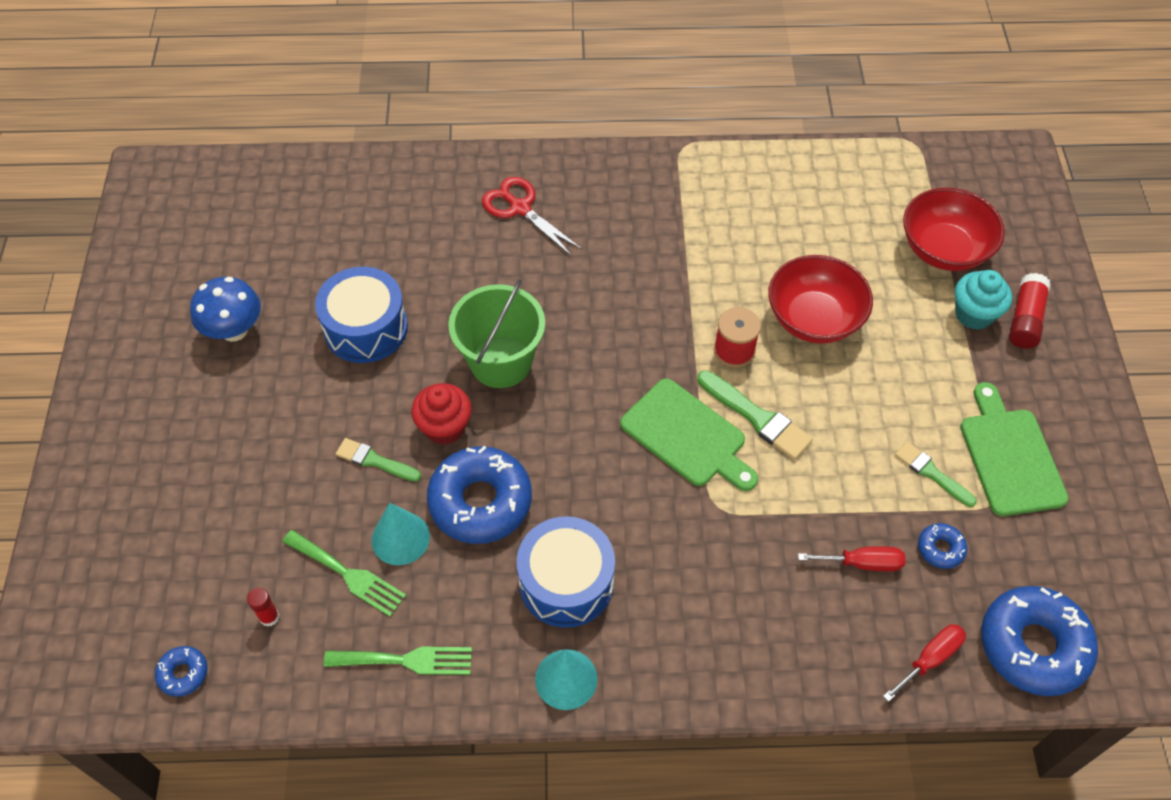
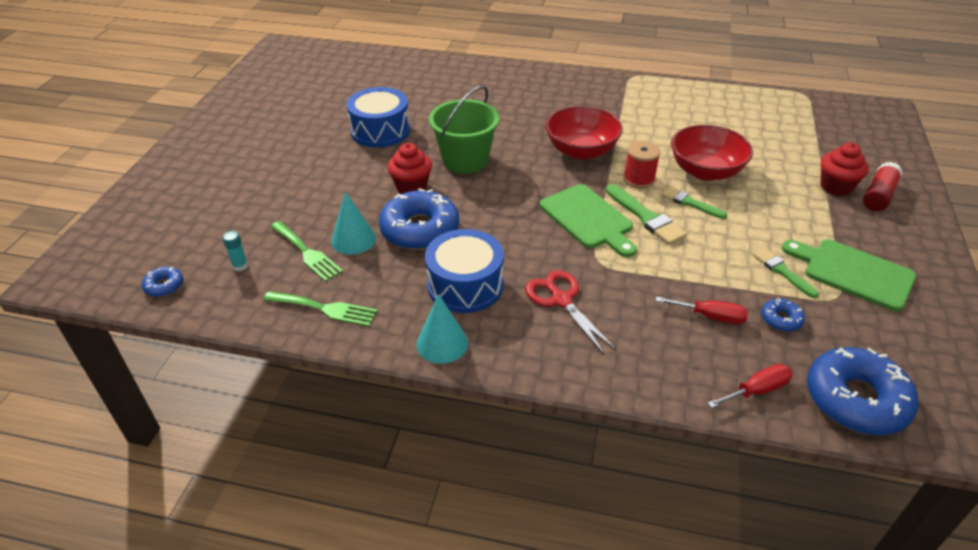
camera: 15 degrees right, 15 degrees down
(234, 330) = (294, 120): blue mushroom -> none
(269, 617) = (240, 266): red glue stick -> turquoise glue stick
(375, 461) = (355, 196): green brush -> green brush (690, 203)
(520, 208) = (509, 90): red scissors -> red scissors (561, 300)
(944, 249) = (817, 149): red bowl -> red bowl (581, 151)
(974, 314) = (836, 187): turquoise cupcake -> red cupcake
(1010, 456) = (853, 272): green cutting board -> green cutting board turned 60 degrees counterclockwise

